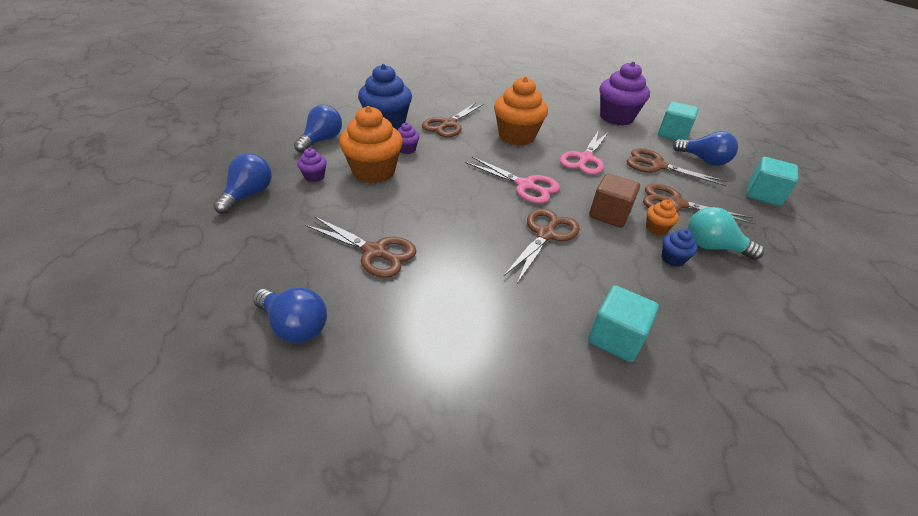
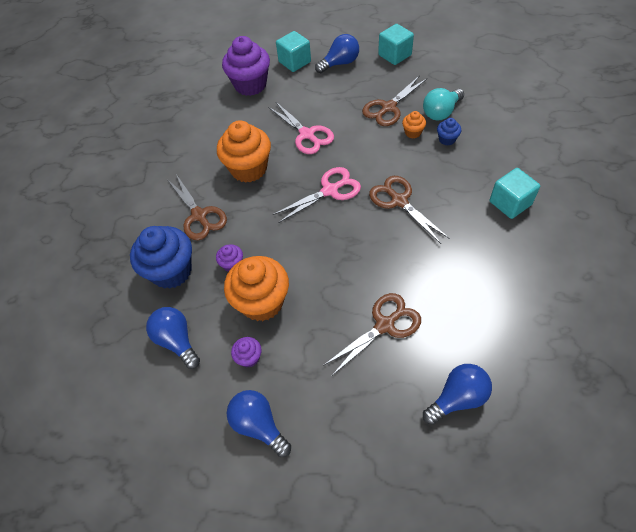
camera: 60 degrees left, 15 degrees up
(609, 214) = (387, 152): brown cube -> none
(657, 166) = (336, 94): brown scissors -> none

